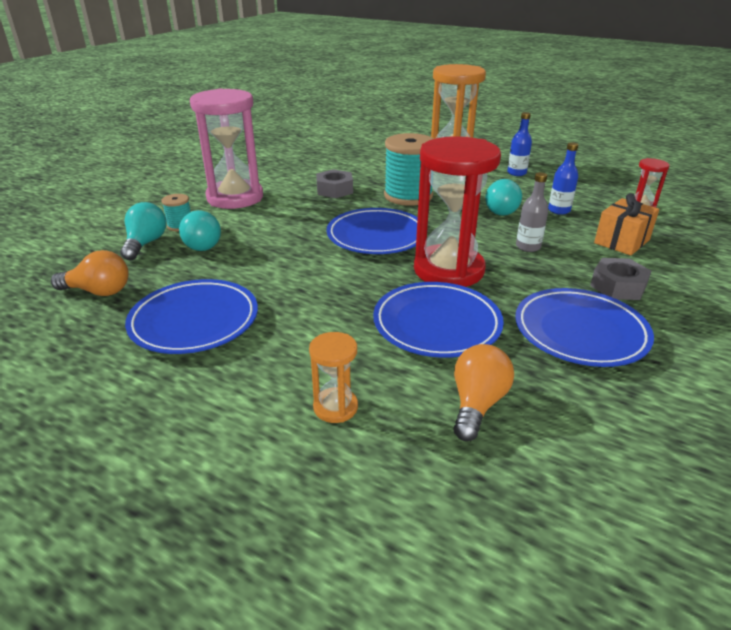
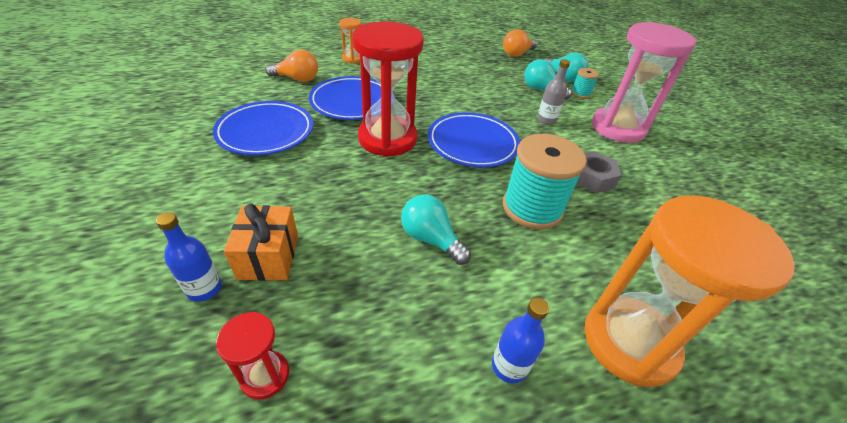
camera: 130 degrees right, 10 degrees up
(194, 321) = (456, 60): blue plate -> none
(477, 404) = (297, 79): orange light bulb -> orange light bulb turned 60 degrees counterclockwise
(528, 247) = (355, 194): grey bottle -> grey bottle (546, 120)
(559, 210) = (371, 282): blue bottle -> blue bottle (204, 289)
(618, 286) = (252, 184): grey nut -> none

